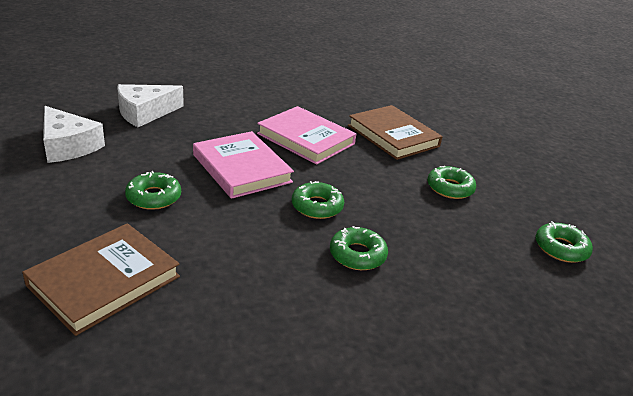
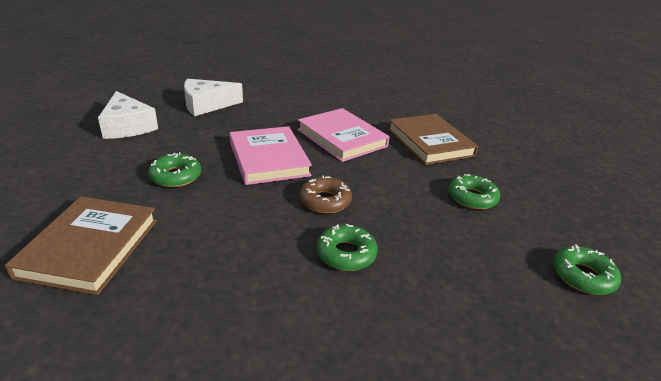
camera: 15 degrees right, 0 degrees up
(104, 281) = (90, 247): brown book -> brown book turned 45 degrees counterclockwise
(317, 206) = (325, 201): green donut -> brown donut

